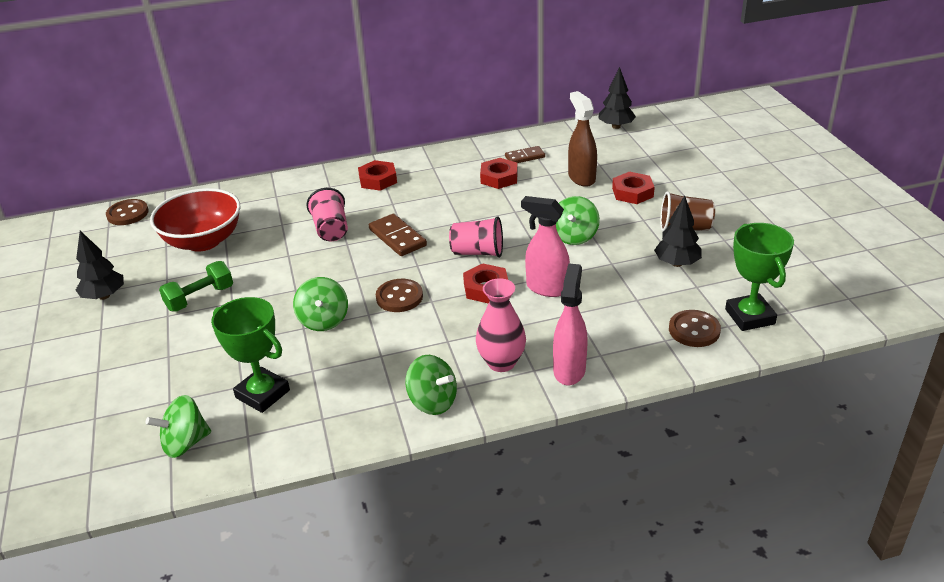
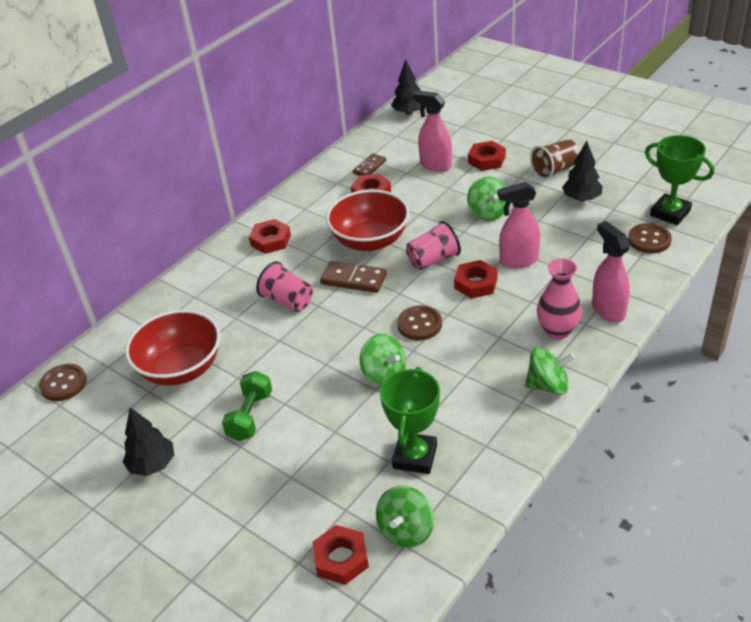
camera: 35 degrees left, 5 degrees up
(121, 434) = (341, 558): none -> red nut
(262, 394) = (415, 456): green trophy -> green trophy turned 75 degrees counterclockwise
(449, 214) = (370, 240): none -> red bowl
(581, 178) = (435, 165): brown spray bottle -> pink spray bottle

